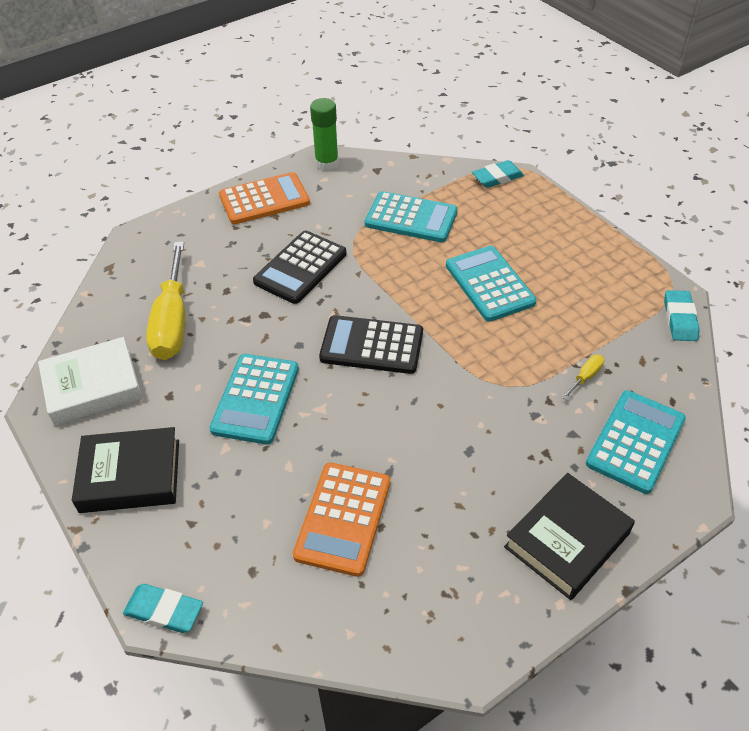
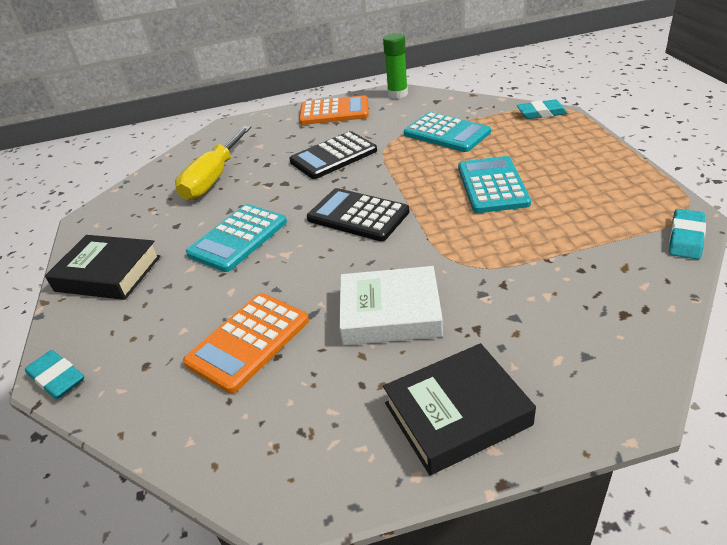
camera: 25 degrees right, 10 degrees down
(93, 387) = (128, 211): white book -> white book (390, 313)
(585, 377) = (553, 271): yellow screwdriver -> none
(635, 441) = (582, 337): turquoise calculator -> none

